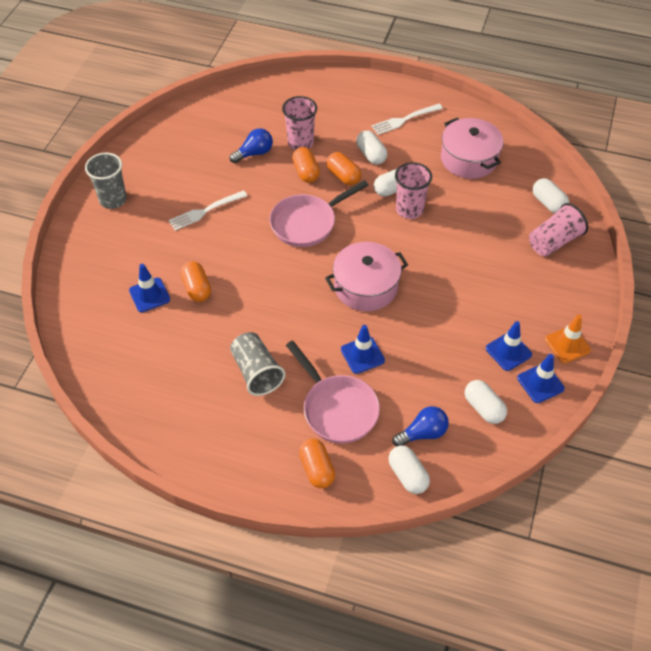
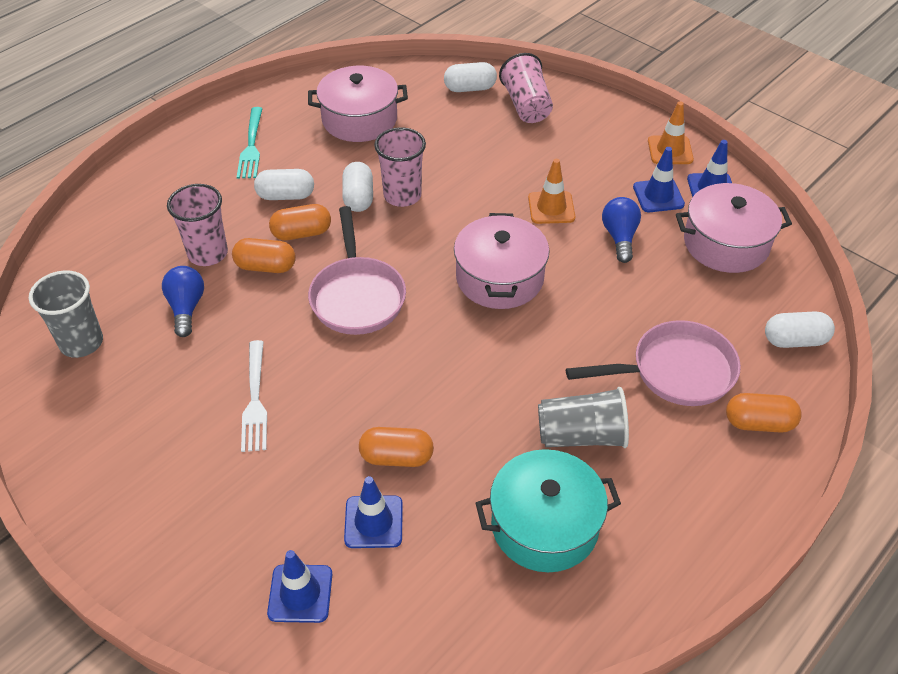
camera: 65 degrees left, 5 degrees down
(113, 200) = (141, 514): grey cup -> grey cup (81, 342)
(182, 374) = (544, 525): none -> turquoise pot
(362, 355) = (604, 318): blue traffic cone -> blue traffic cone (300, 593)
(404, 120) = (251, 146): white fork -> turquoise fork
(423, 433) = (741, 306): blue light bulb -> blue light bulb (620, 237)
(451, 292) = (551, 208): none -> orange traffic cone
(483, 408) = (726, 243): white capsule -> pink pot

